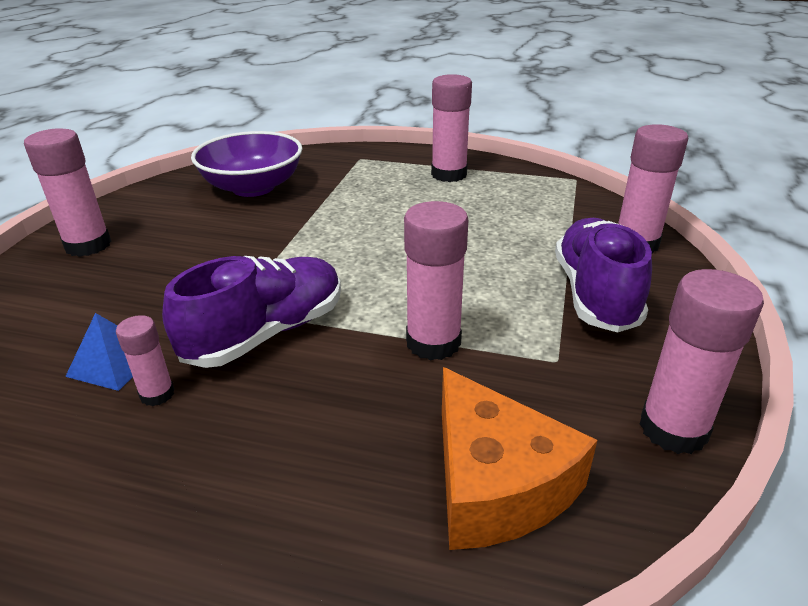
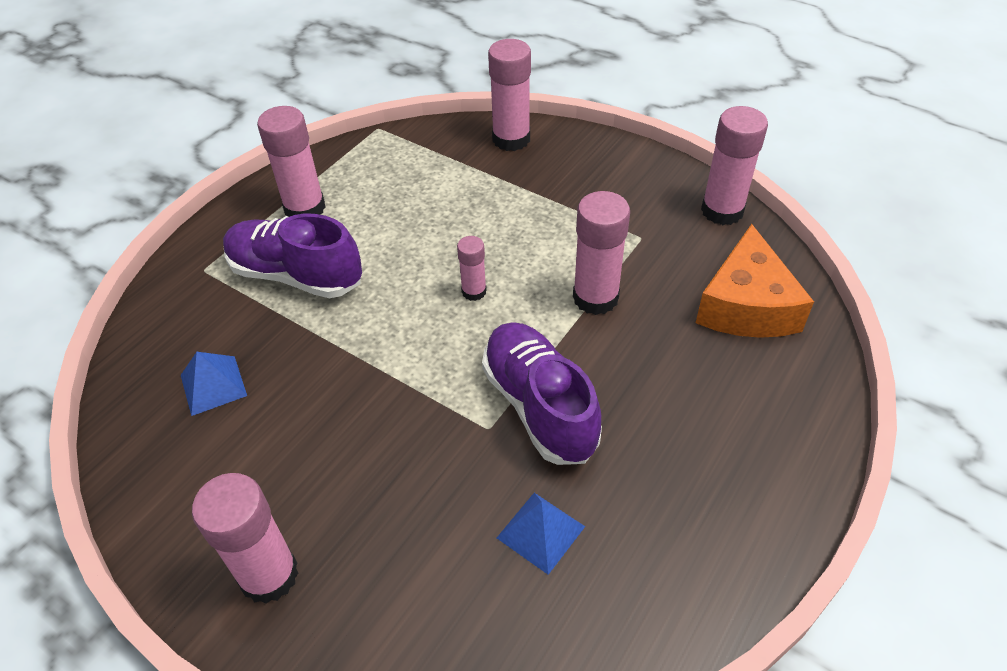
camera: 70 degrees left, 15 degrees up
(157, 394) = (600, 494): pink glue stick -> pink glue stick (474, 291)
(253, 187) = (213, 385): purple bowl -> blue pyramid
(495, 482) = (746, 305): orange cheese -> orange cheese turned 105 degrees clockwise
(595, 294) = (571, 188): purple shoe -> purple shoe (296, 275)

